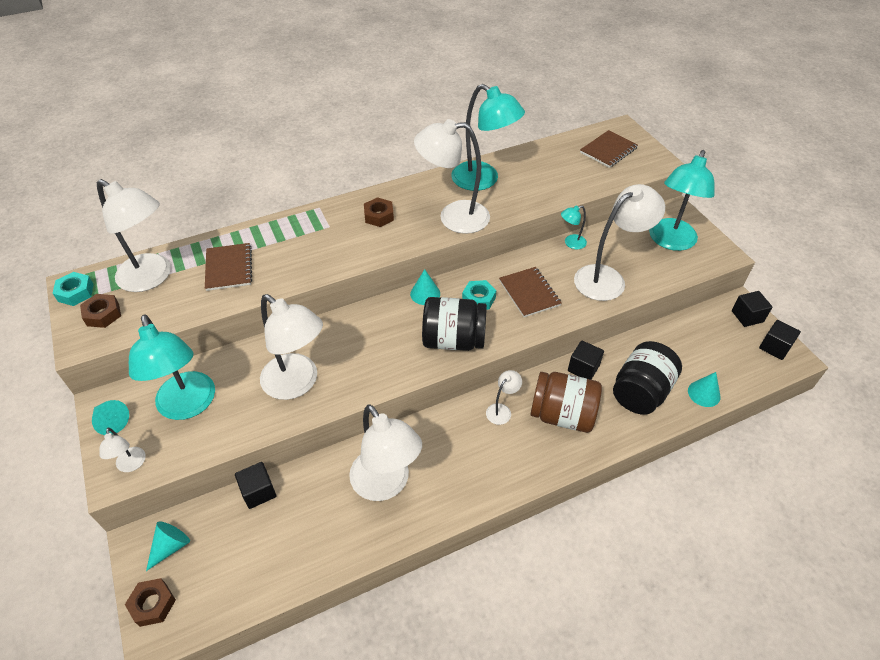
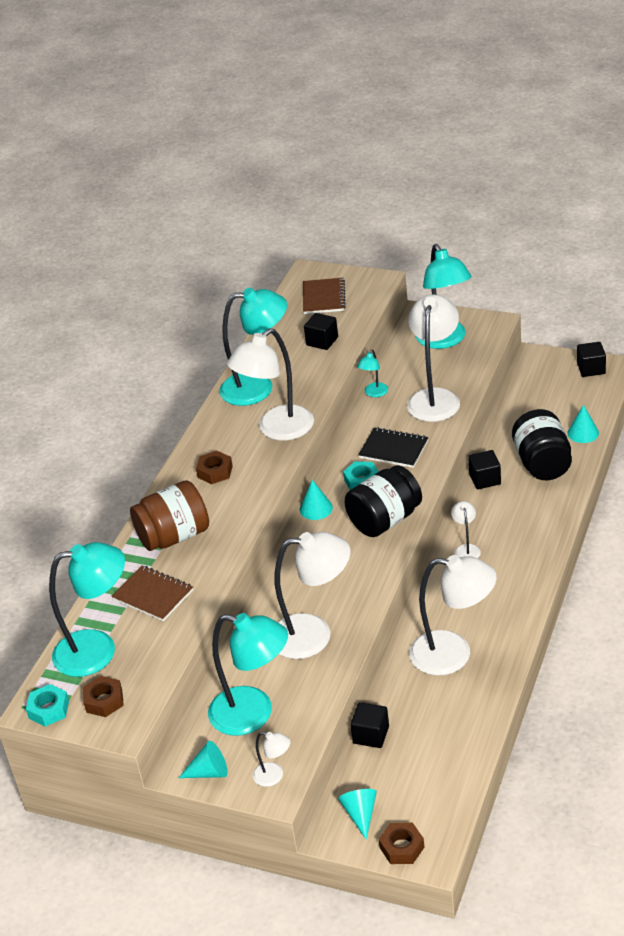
camera: 40 degrees left, 10 degrees down
(152, 278) = (98, 650): white lamp -> turquoise lamp
(529, 293) = (393, 449): brown notebook -> black notebook
(562, 415) = (510, 518): brown jar -> brown jar (174, 536)
(747, 316) = (549, 361): black cube -> black cube (322, 341)

